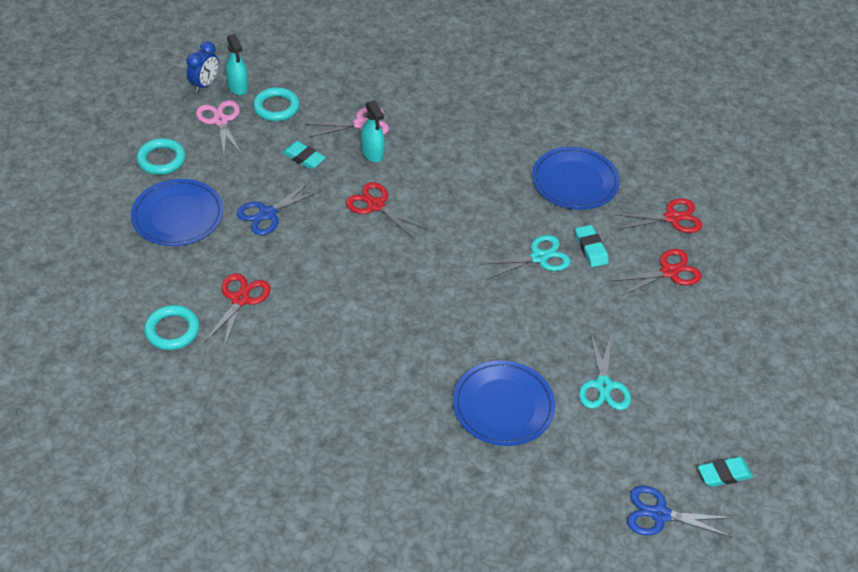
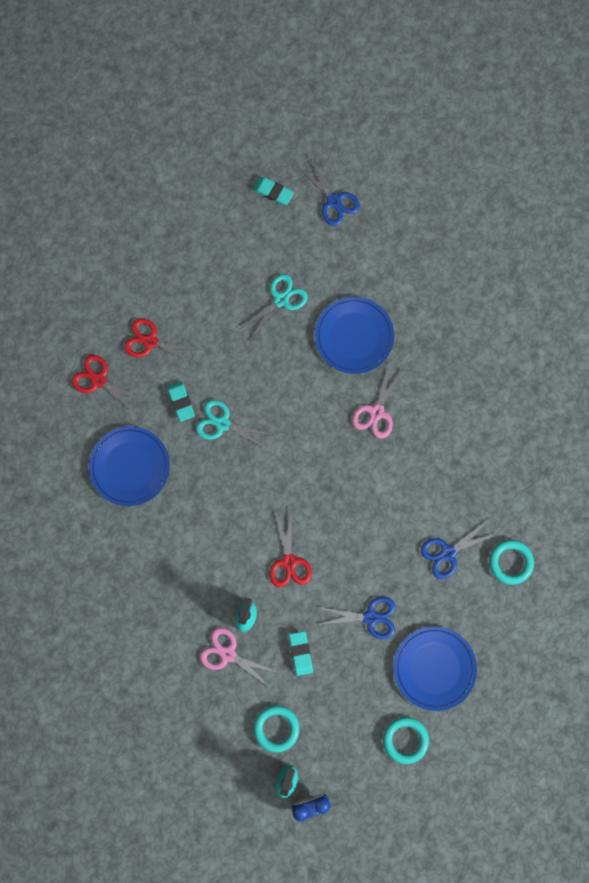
camera: 135 degrees left, 30 degrees up
(220, 121) = (330, 748): pink scissors -> pink scissors (376, 412)
(240, 299) = (448, 553): red scissors -> blue scissors
(591, 249) = (181, 402): turquoise eraser -> turquoise eraser turned 45 degrees counterclockwise

